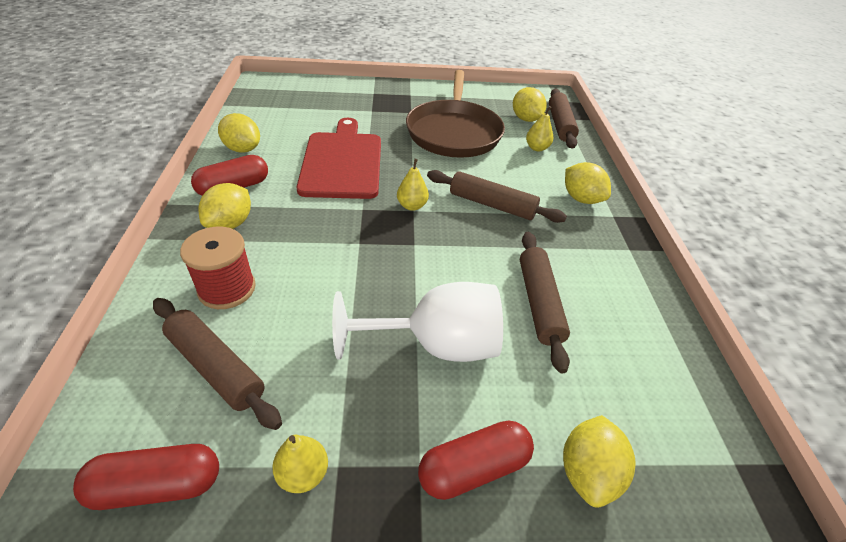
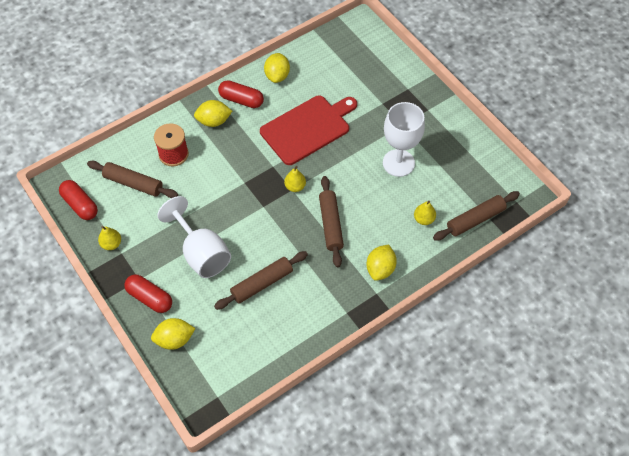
camera: 60 degrees right, 15 degrees up
(216, 367) = (133, 183): brown rolling pin -> brown rolling pin turned 75 degrees counterclockwise
(454, 132) = (398, 163): brown pan -> white goblet
(526, 119) = (462, 195): yellow lemon -> none

